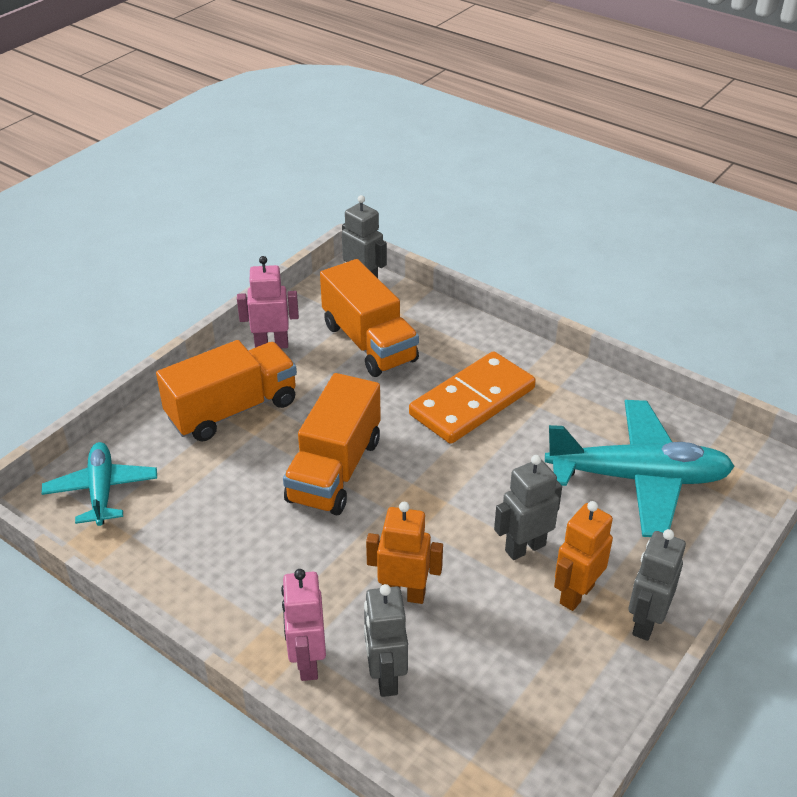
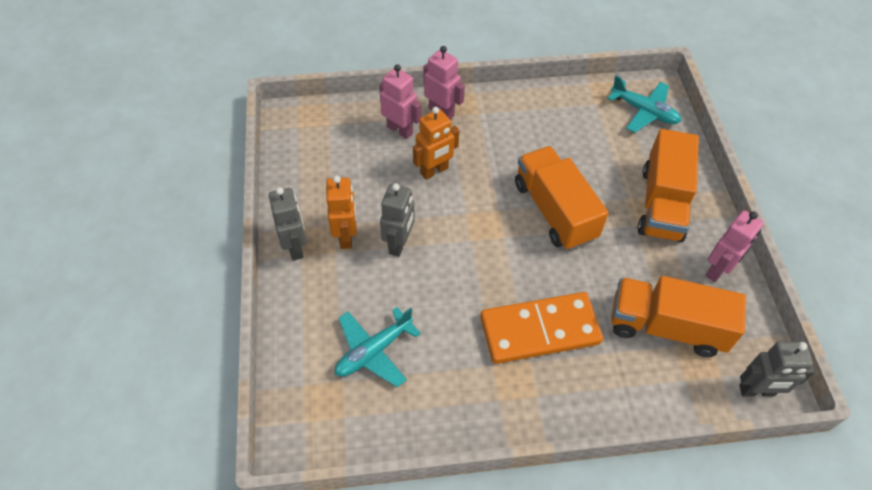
camera: 135 degrees right, 15 degrees up
(385, 677) = (400, 130): grey robot -> pink robot
(472, 401) = (540, 330): orange domino -> orange domino turned 75 degrees clockwise
(637, 478) = (374, 351): turquoise plane -> turquoise plane, size x0.59

